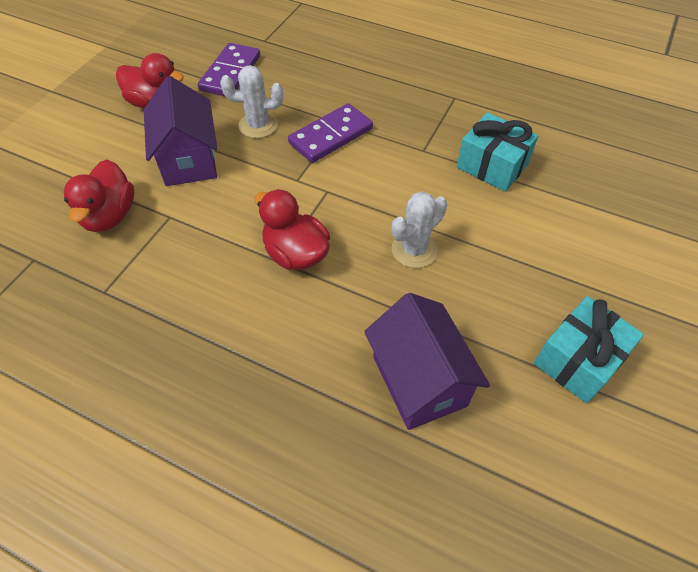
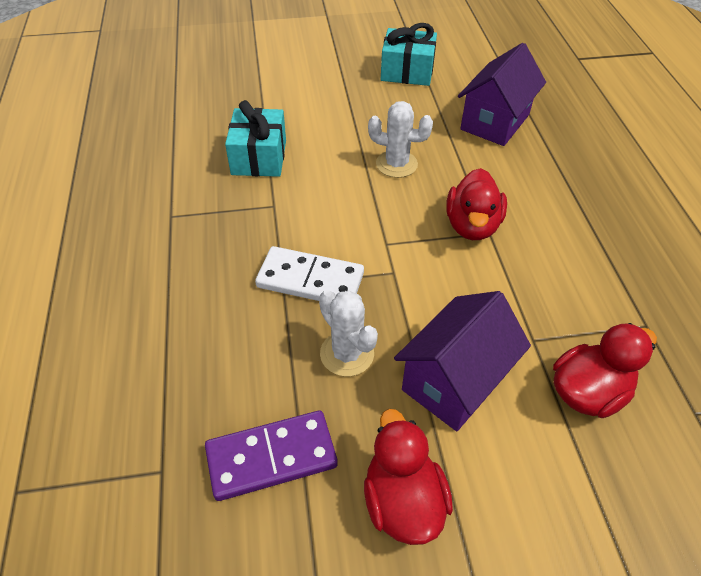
camera: 125 degrees left, 5 degrees down
(330, 136) = (310, 280): purple domino -> white domino

